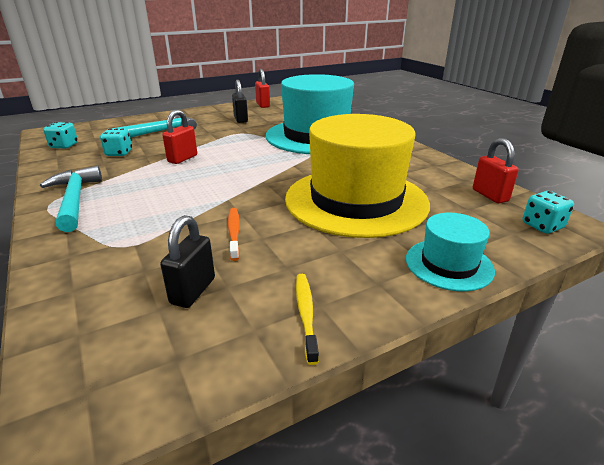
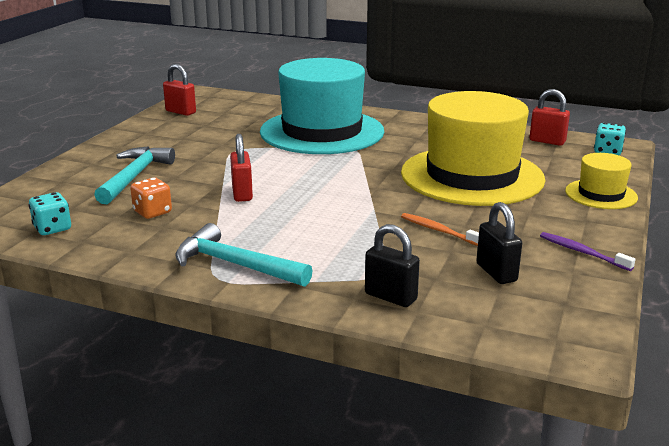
camera: 40 degrees left, 5 degrees down
(119, 153) = (152, 212): turquoise dice -> orange dice
(240, 119) = (198, 136): black padlock -> black padlock (390, 297)
(306, 314) = (582, 252): yellow toothbrush -> purple toothbrush
(449, 264) = (601, 194): turquoise hat -> yellow hat

